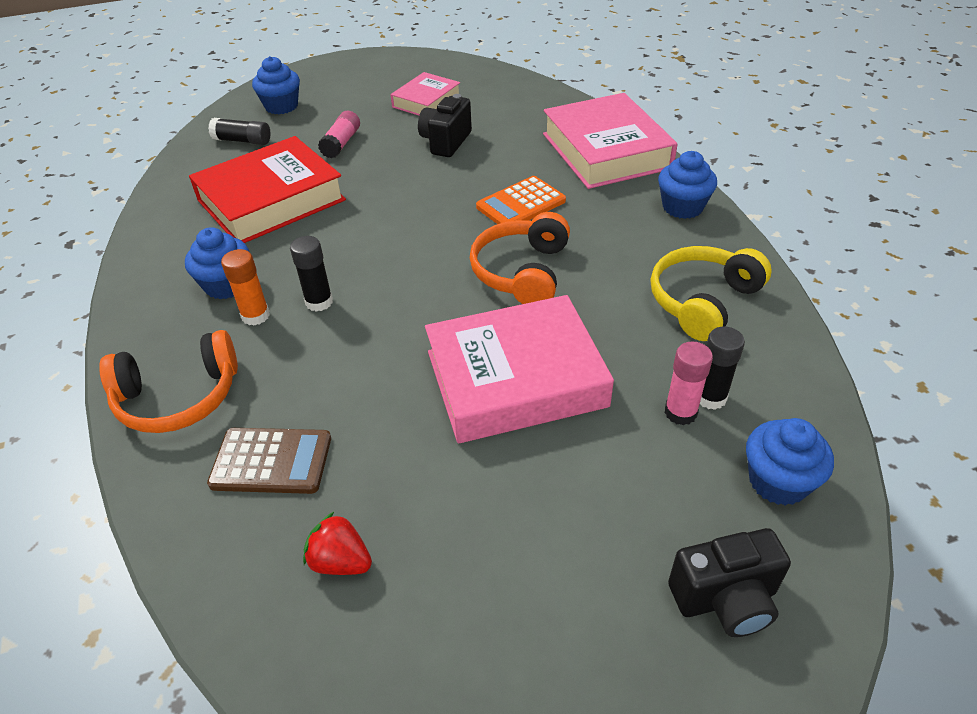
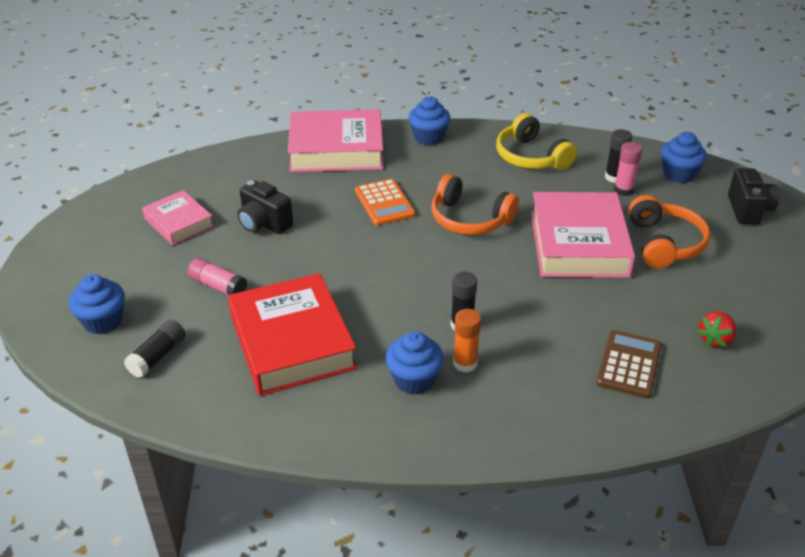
camera: 75 degrees left, 5 degrees down
(178, 397) = (550, 414): orange headphones -> orange headphones (664, 243)

